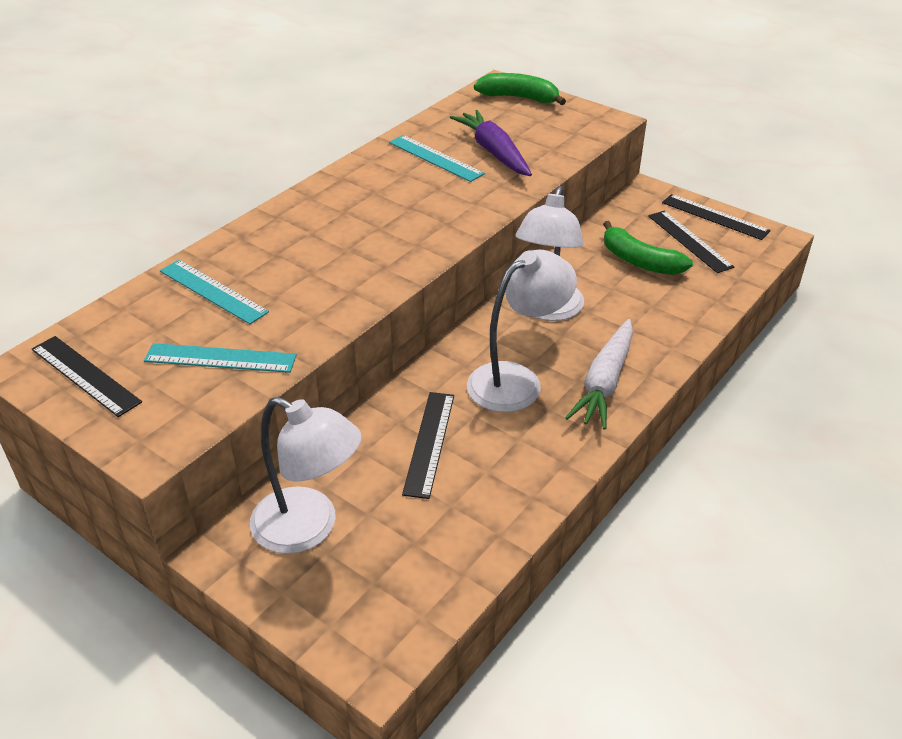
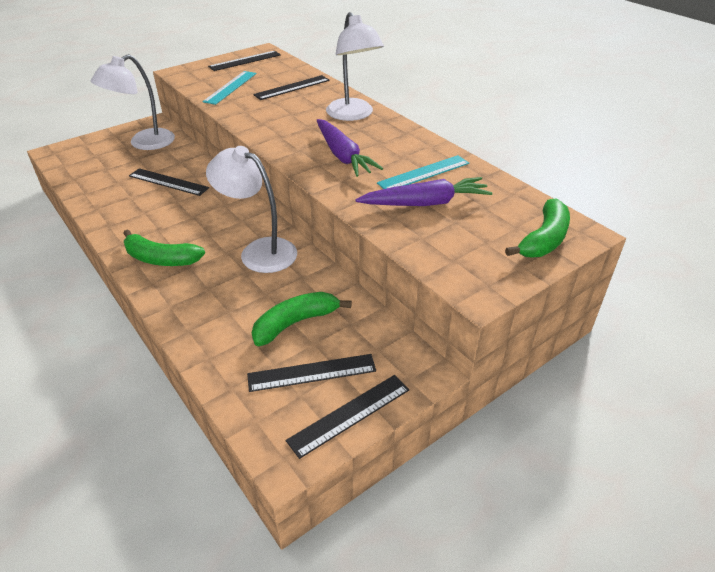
camera: 105 degrees right, 0 degrees up
(212, 291) = (292, 87): turquoise ruler -> black ruler
(418, 211) = (343, 156): none -> purple carrot
(516, 380) = (194, 221): white lamp -> white lamp (353, 115)
(604, 382) = (161, 259): white carrot -> green banana

